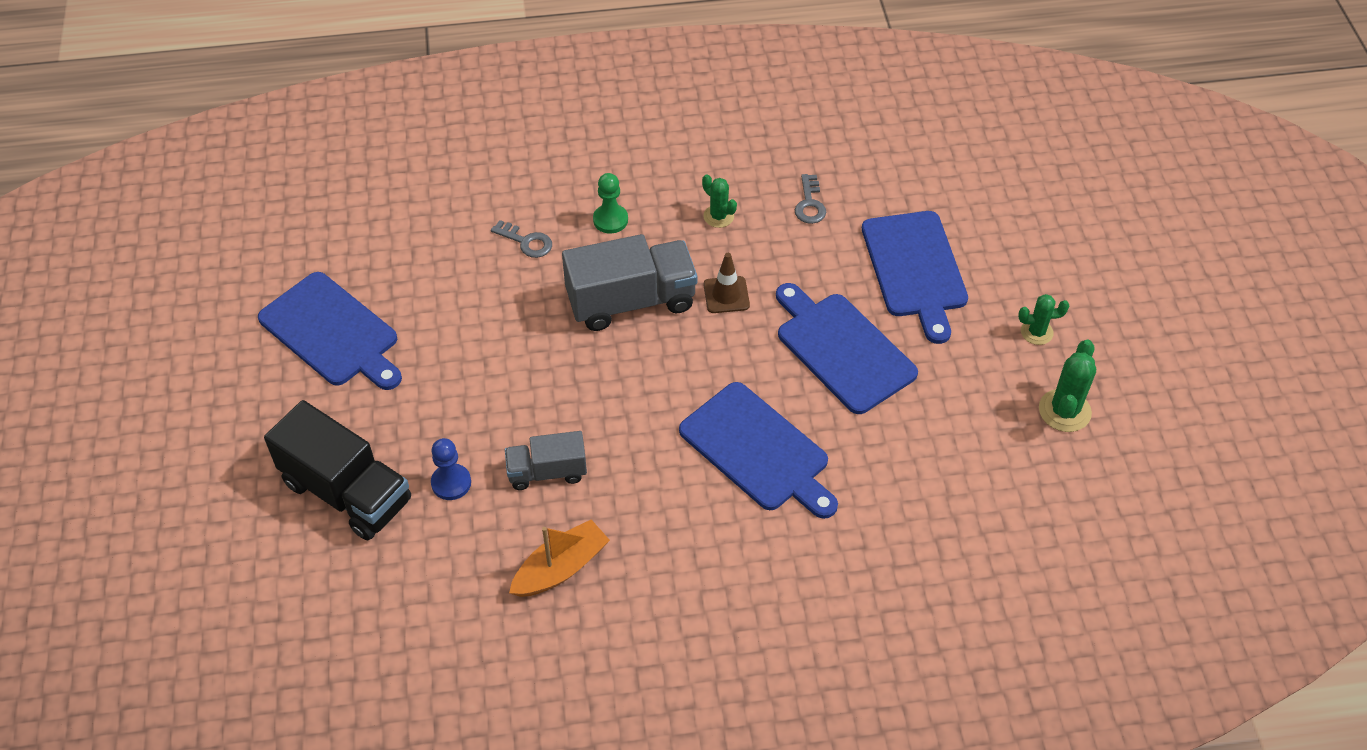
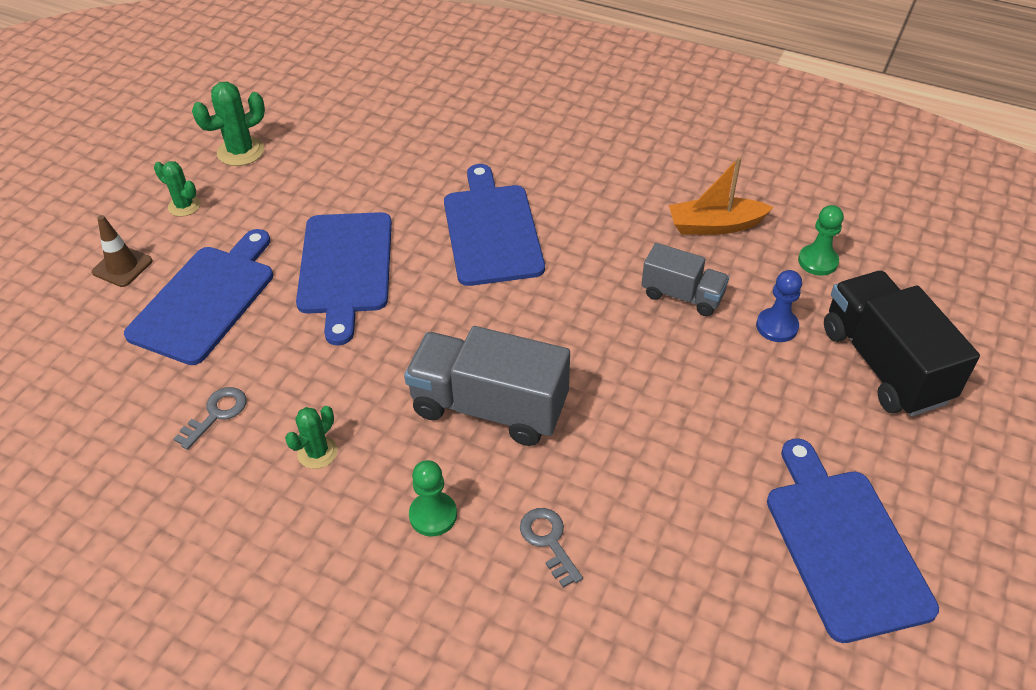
camera: 145 degrees left, 5 degrees down
(444, 576) = (817, 261): none -> green pawn
(718, 216) = (317, 452): green cactus -> green cactus turned 45 degrees clockwise
(726, 295) = (393, 365): brown traffic cone -> brown traffic cone (122, 266)

